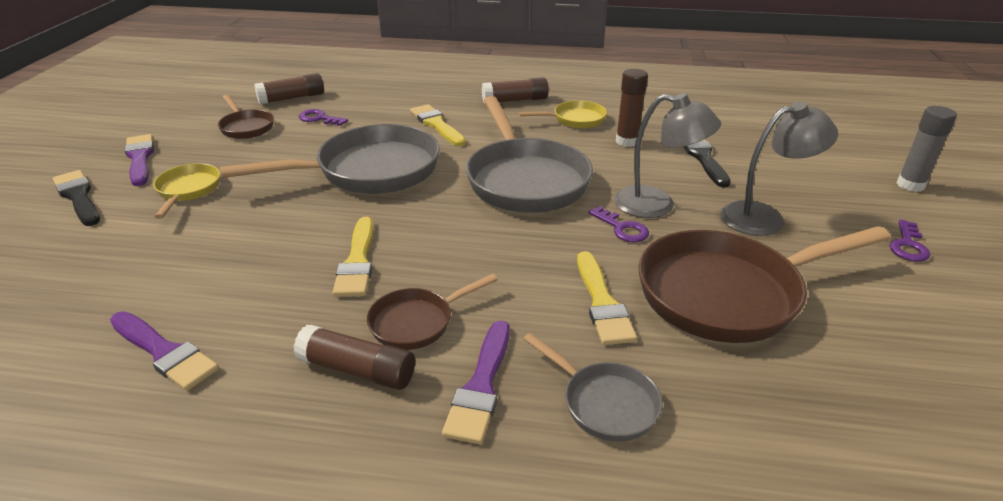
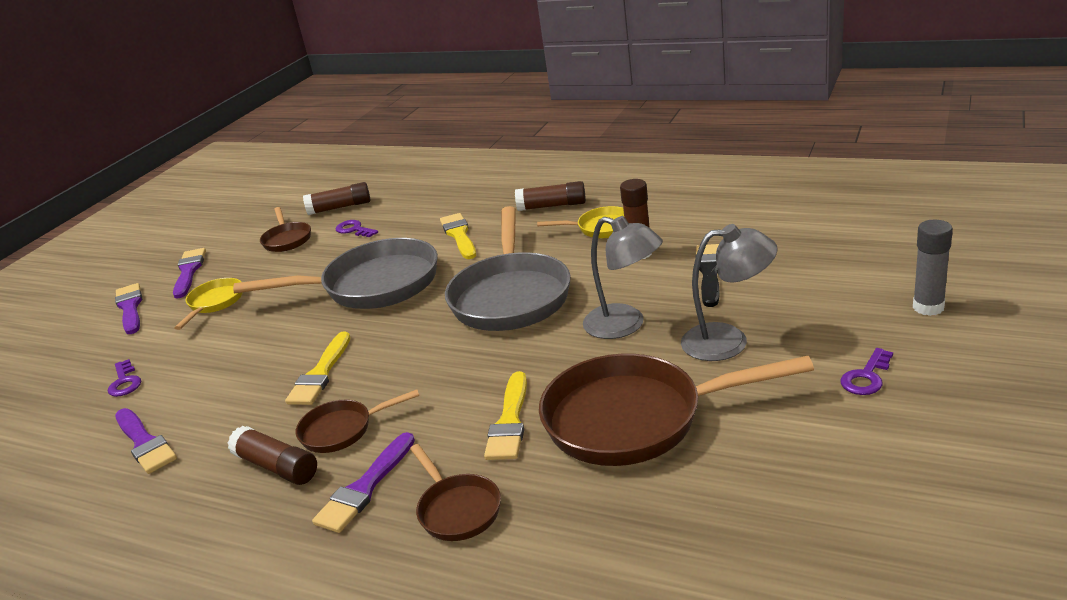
camera: 20 degrees right, 5 degrees down
(78, 197) = (130, 308): black brush -> purple brush
(604, 403) = (457, 509): grey pan -> brown pan
(622, 228) = (574, 349): purple key -> purple key (125, 382)

